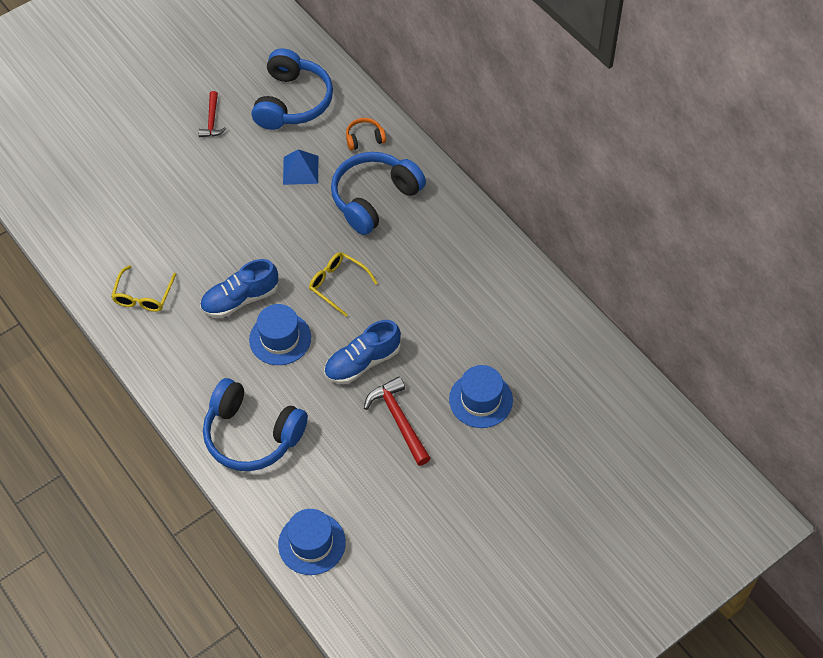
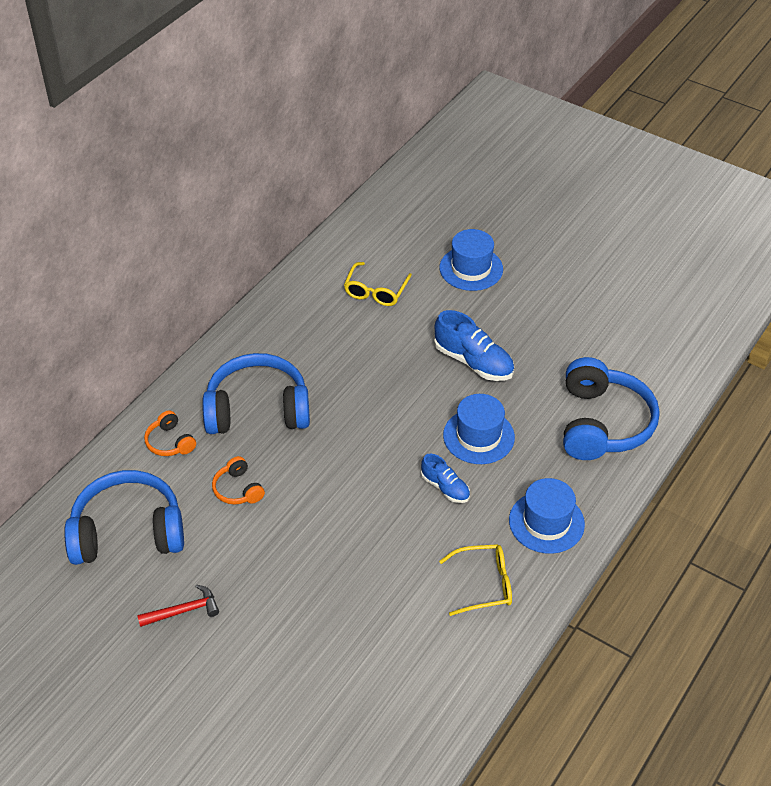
camera: 110 degrees left, 10 degrees down
(240, 299) = (445, 487): blue shoe -> blue shoe, size x0.60
(300, 170) = (238, 489): blue pyramid -> orange headphones
(312, 543) = (684, 345): blue hat -> blue hat (546, 522)
(337, 284) = (387, 408): yellow glasses -> yellow glasses (376, 291)
(374, 198) = (257, 409): blue headphones -> blue headphones turned 150 degrees clockwise
(399, 420) = (523, 318): red hammer -> none

